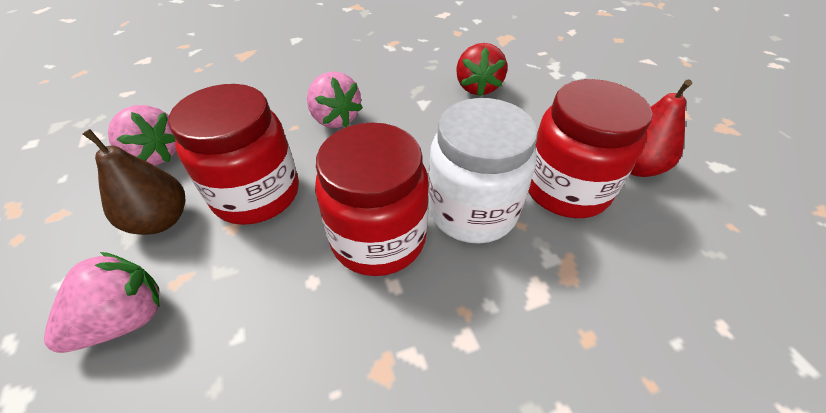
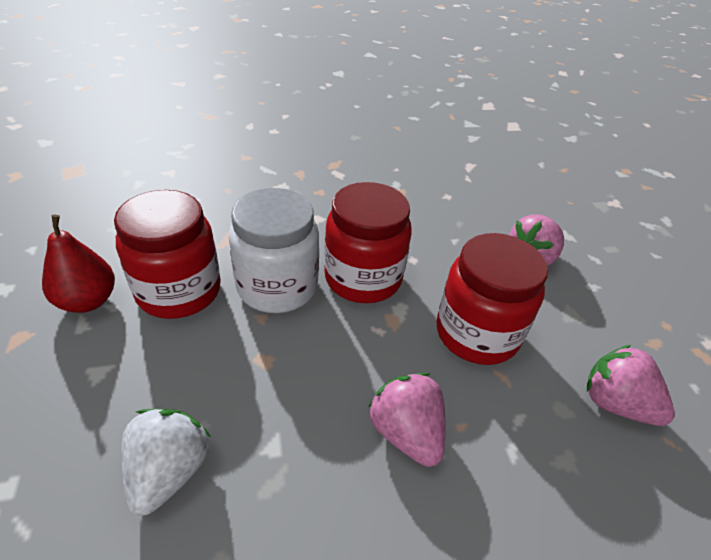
camera: 175 degrees left, 5 degrees down
(161, 220) = (553, 322): brown pear -> none
(478, 87) = (169, 471): red strawberry -> white strawberry

